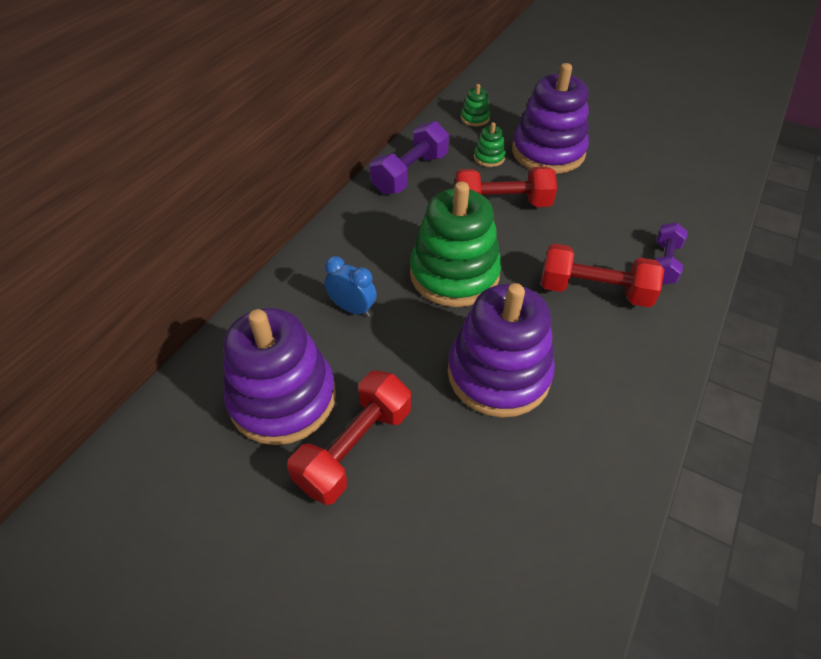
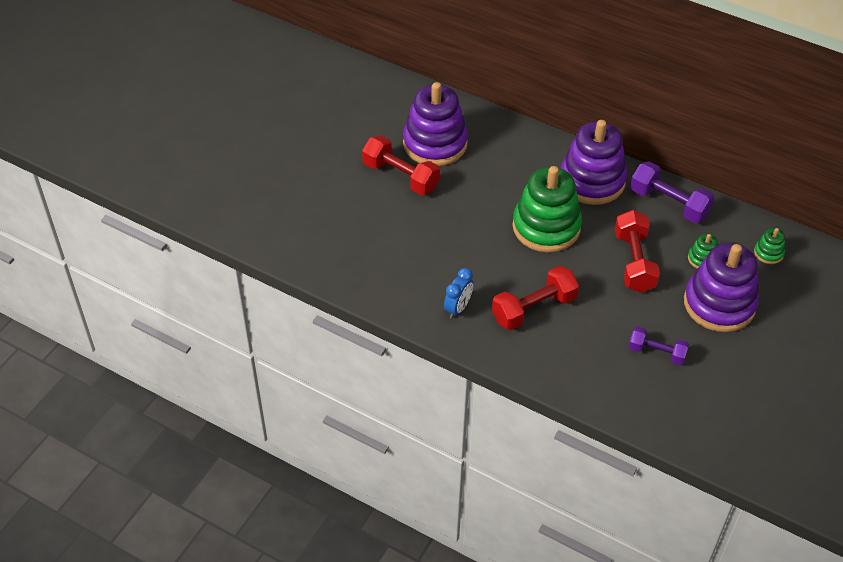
camera: 90 degrees right, 0 degrees up
(352, 308) = (509, 172): blue clock -> blue clock (458, 308)
(498, 374) = (454, 245): purple stacking toy -> purple stacking toy (592, 181)
(594, 291) = (534, 309): red dumbbell -> red dumbbell turned 45 degrees clockwise
(664, 263) = (569, 361): purple dumbbell -> purple dumbbell (656, 353)

